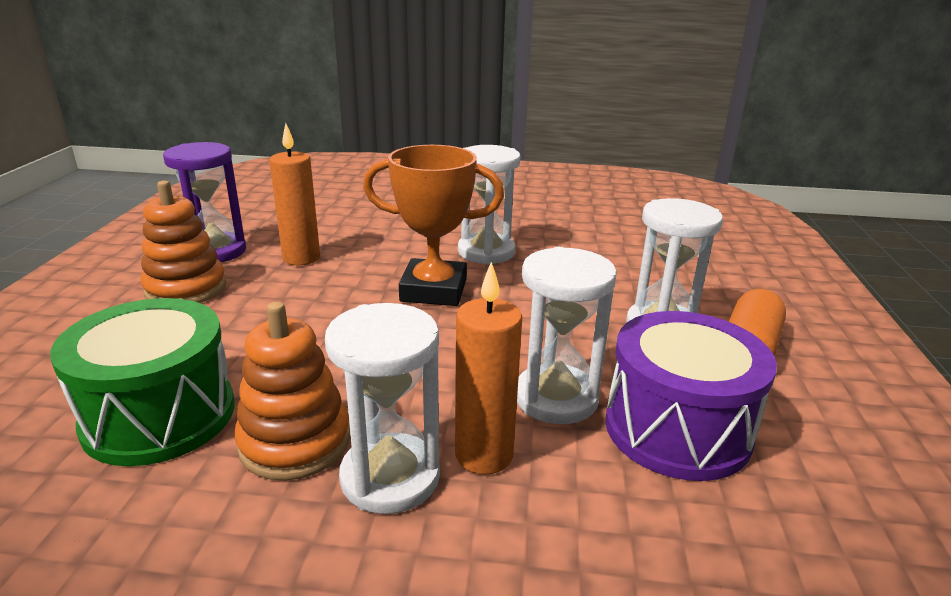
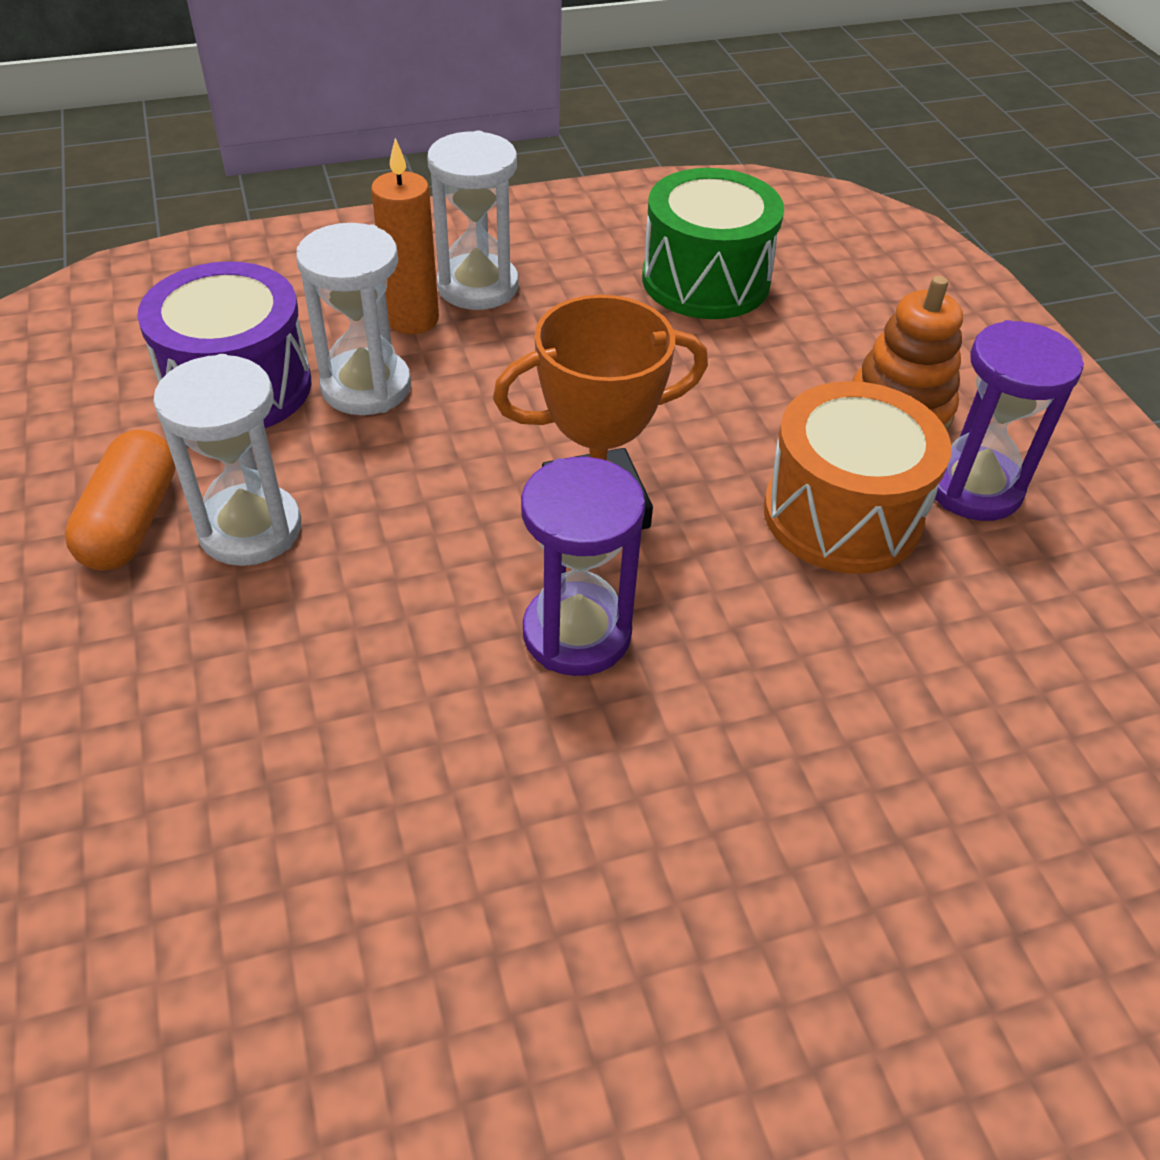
camera: 155 degrees right, 20 degrees up
(295, 442) = (574, 290): orange stacking toy -> none
(301, 258) = (842, 514): orange candle -> orange drum
(486, 252) = (577, 633): white hourglass -> purple hourglass

